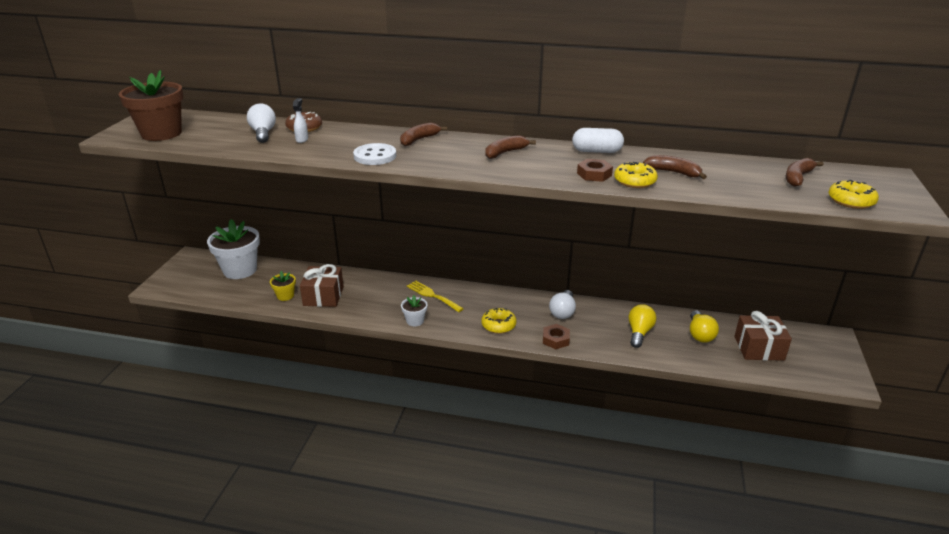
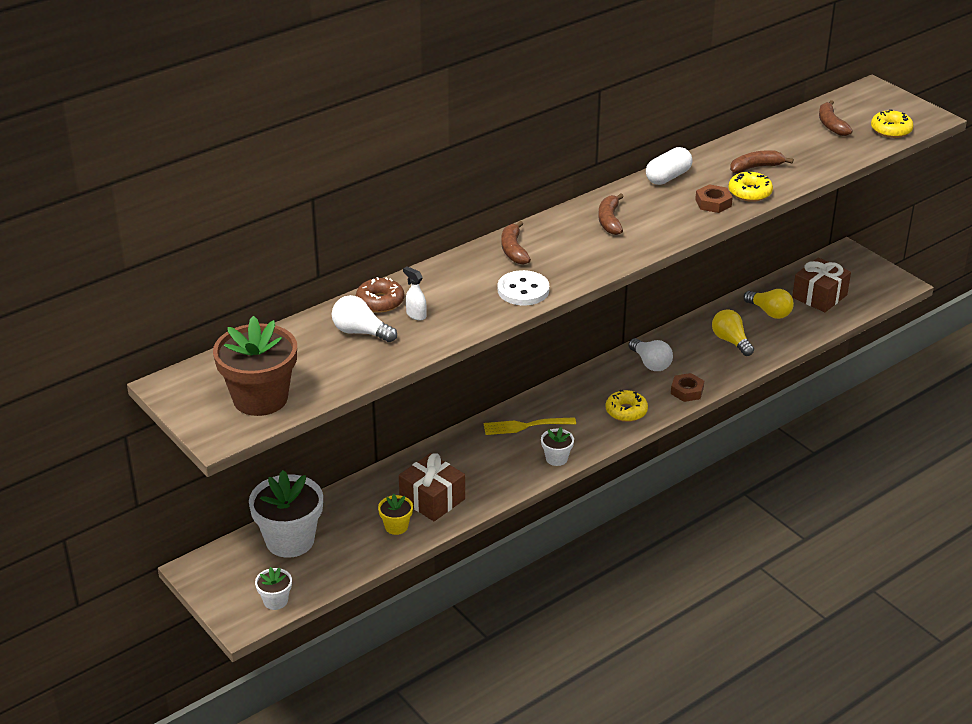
camera: 50 degrees left, 5 degrees up
(182, 288) = (275, 601): none -> white flower pot

